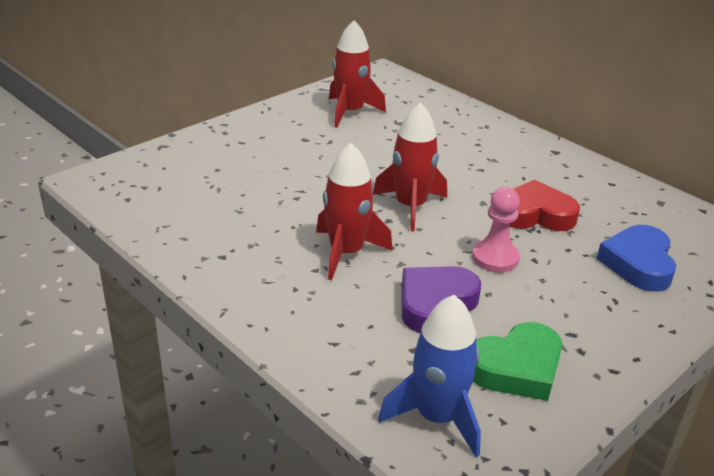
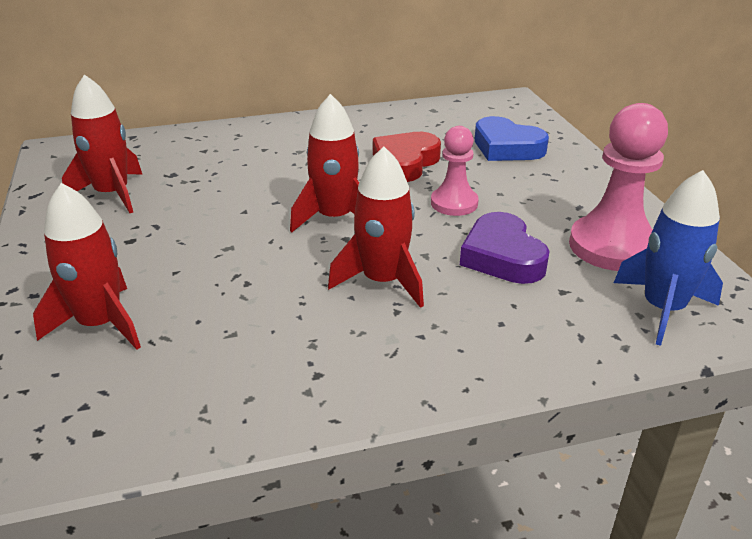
camera: 60 degrees left, 0 degrees up
(214, 163) = (101, 324): none -> red rocket
(517, 368) = (612, 246): green heart -> pink pawn

